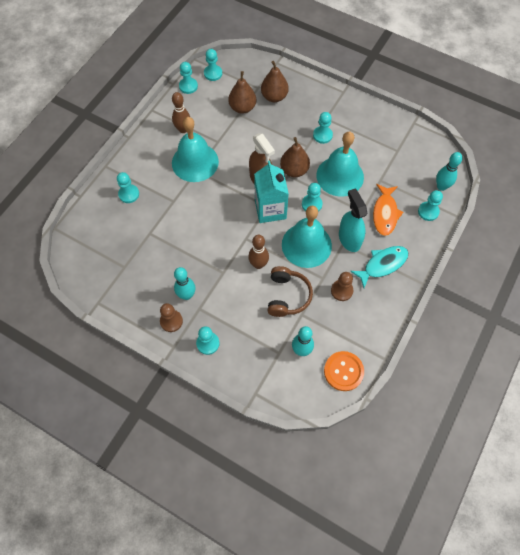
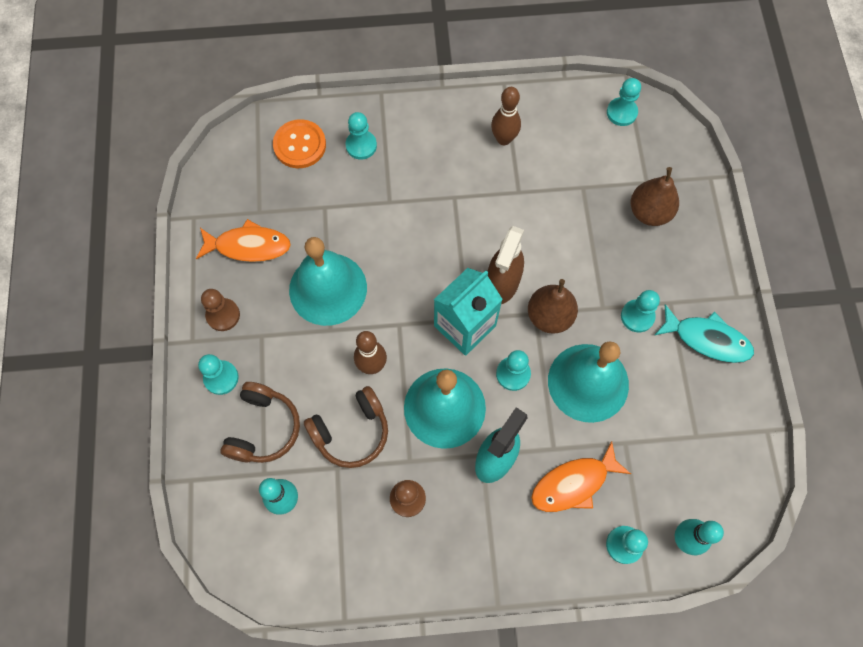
camera: 55 degrees right, 5 degrees up
(140, 284) = (248, 246): none -> orange fish
(186, 295) = (269, 308): turquoise bowling pin -> none
(188, 86) = (575, 98): turquoise pawn -> none
(195, 162) = (466, 187): turquoise bell -> turquoise bell (328, 288)
(242, 108) = (597, 185): brown pear -> none
(253, 338) = (263, 428): none -> brown headphones
(343, 371) = (290, 575): orange button -> orange button (300, 145)
(382, 264) = (487, 530): turquoise fish -> turquoise fish (707, 339)

